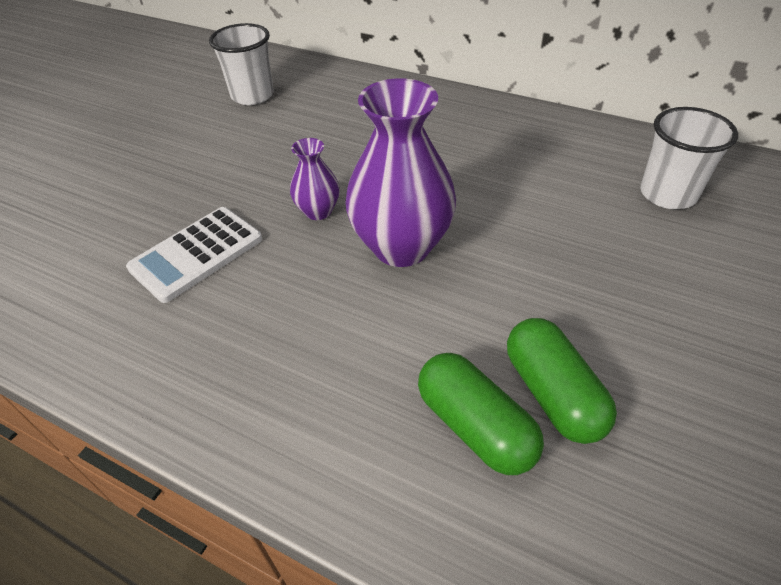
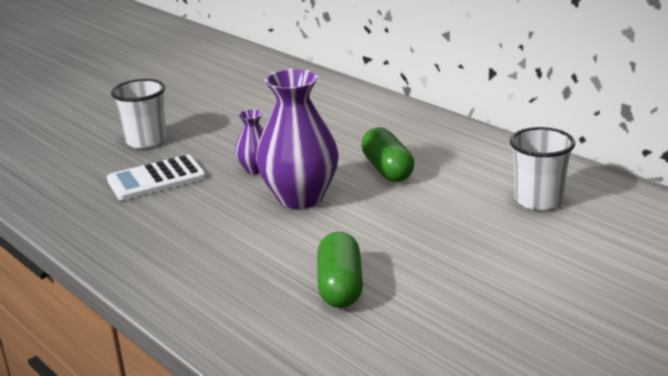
camera: 20 degrees right, 20 degrees down
(252, 95) = (257, 92): white cup -> white cup (146, 141)
(475, 426) = (275, 291): green capsule -> green capsule (387, 169)

